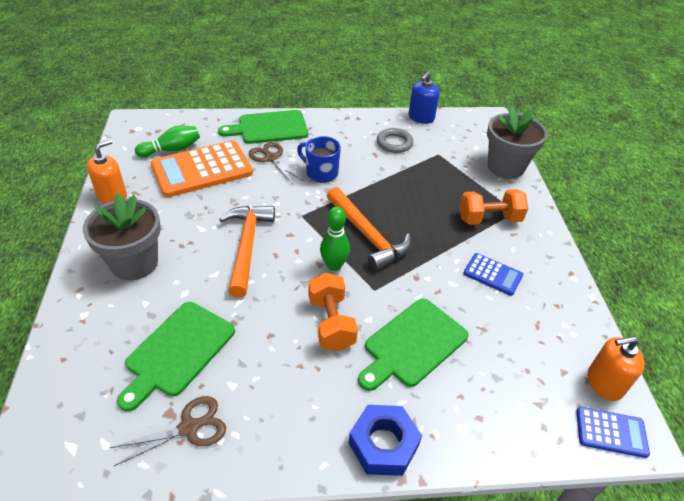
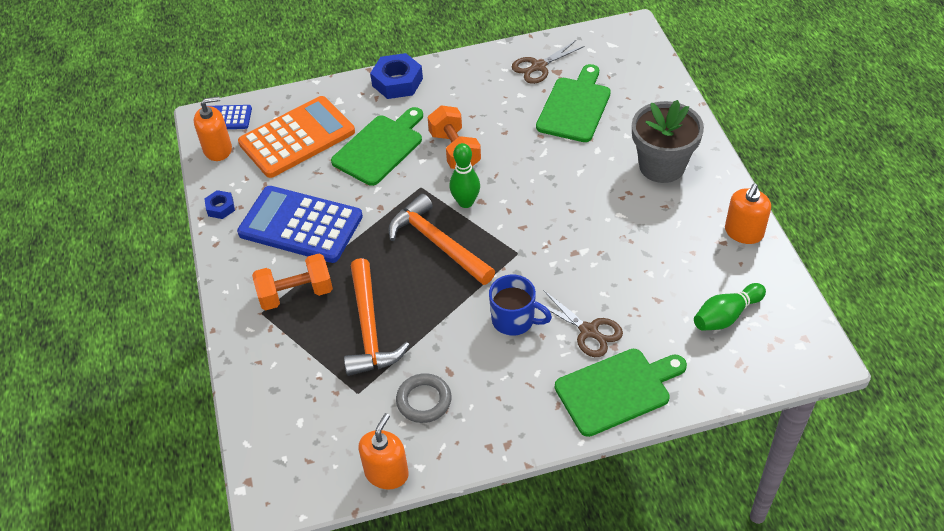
camera: 175 degrees right, 5 degrees up
(202, 170) = (666, 291): orange calculator -> orange calculator (297, 137)
(247, 246) = (562, 204): orange hammer -> orange hammer (369, 328)
(421, 117) = (386, 473): blue soap dispenser -> orange soap dispenser
(493, 274) = (300, 225): blue calculator -> blue calculator, size x1.99
(505, 167) = (261, 388): grey flower pot -> none
(577, 308) = (220, 208): none -> blue nut

